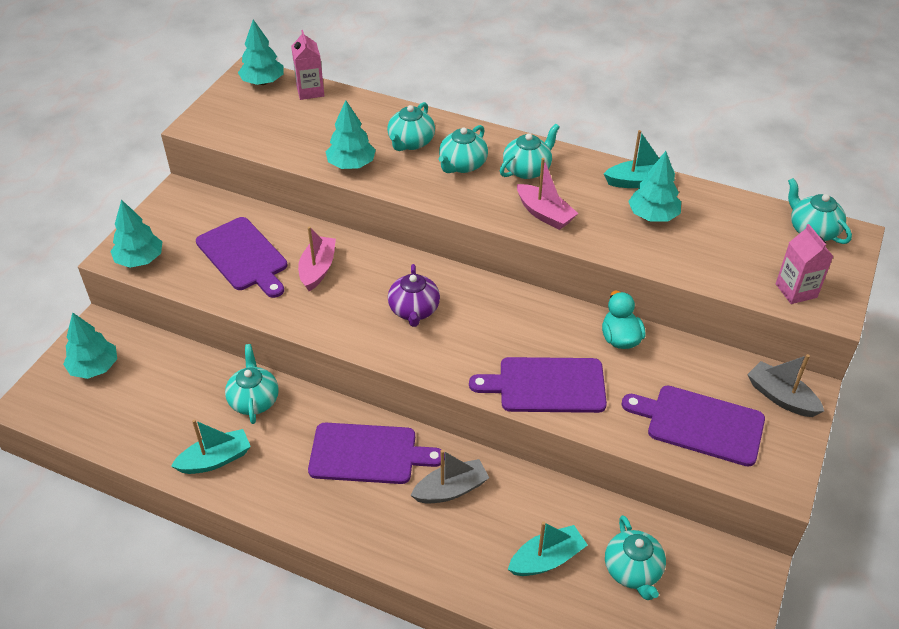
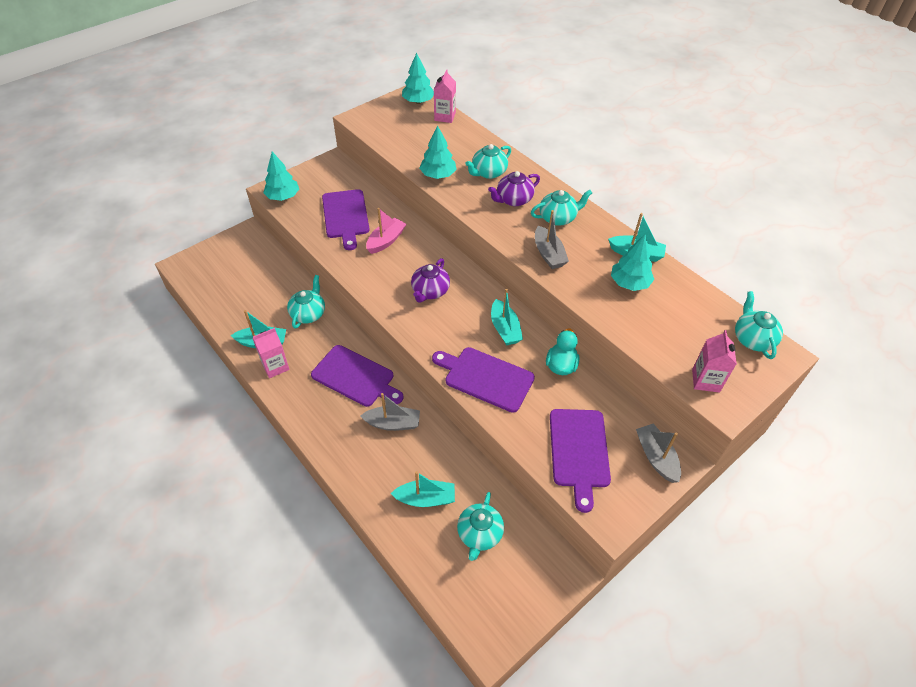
camera: 25 degrees right, 5 degrees up
(94, 367) = (230, 257): turquoise tree -> none
(253, 482) = (275, 366): none -> pink carton
(462, 165) = (513, 200): turquoise teapot -> purple teapot
(531, 321) = (505, 329): none -> turquoise boat
(544, 214) = (548, 254): pink boat -> grey boat
(700, 424) = (579, 451): purple cutting board -> purple cutting board turned 135 degrees counterclockwise

